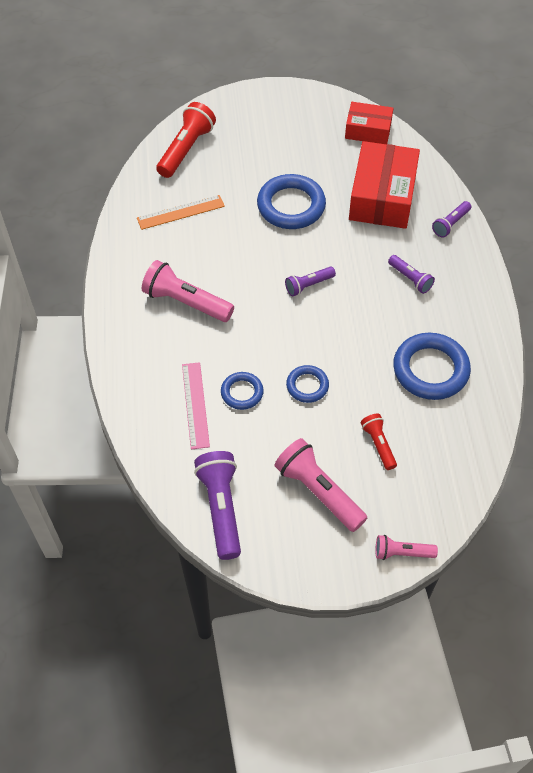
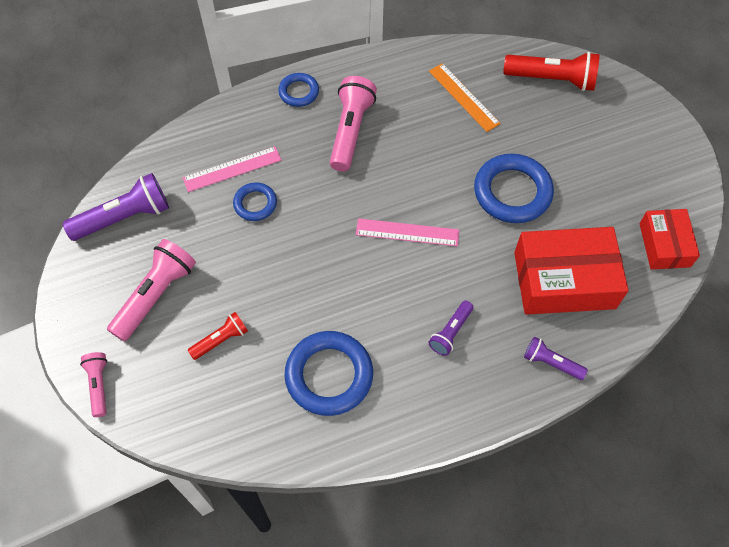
camera: 75 degrees right, 5 degrees up
(307, 386) = (277, 259): blue ring -> blue ring (299, 92)
(308, 285) = (407, 232): purple flashlight -> pink ruler

